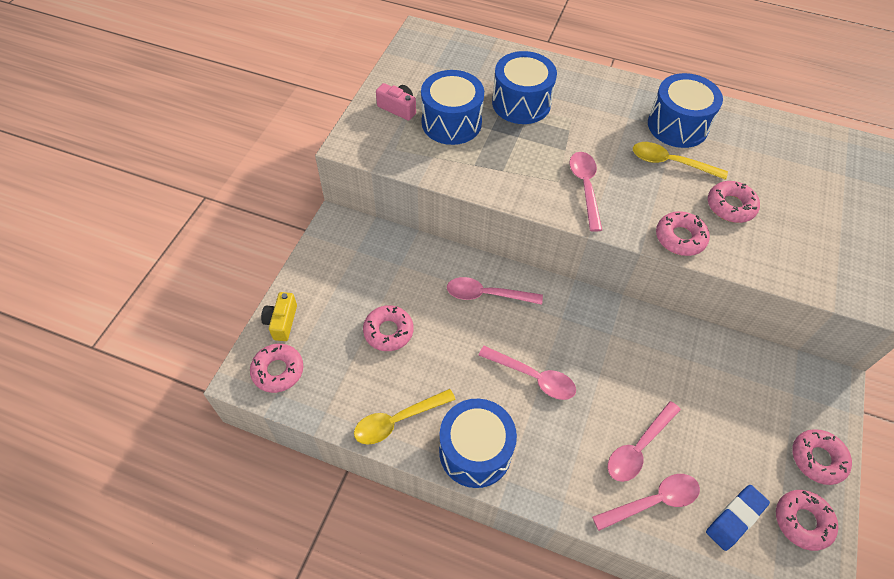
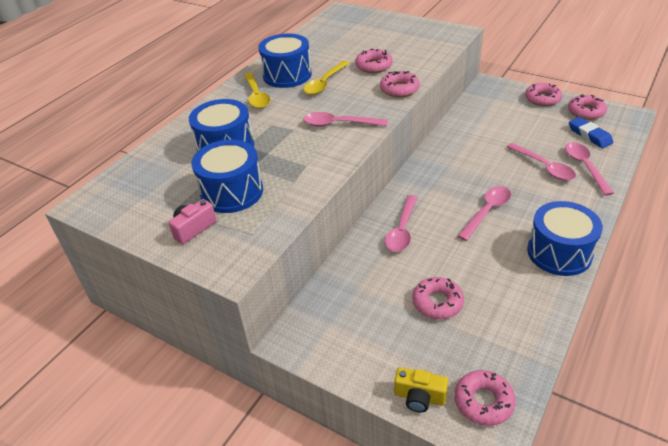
camera: 75 degrees left, 15 degrees down
(398, 420) = (535, 301): yellow spoon -> yellow spoon (256, 96)

